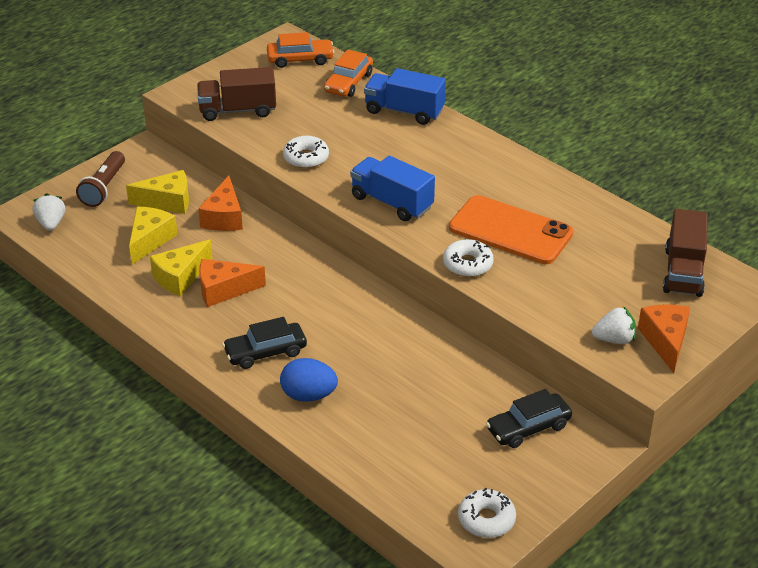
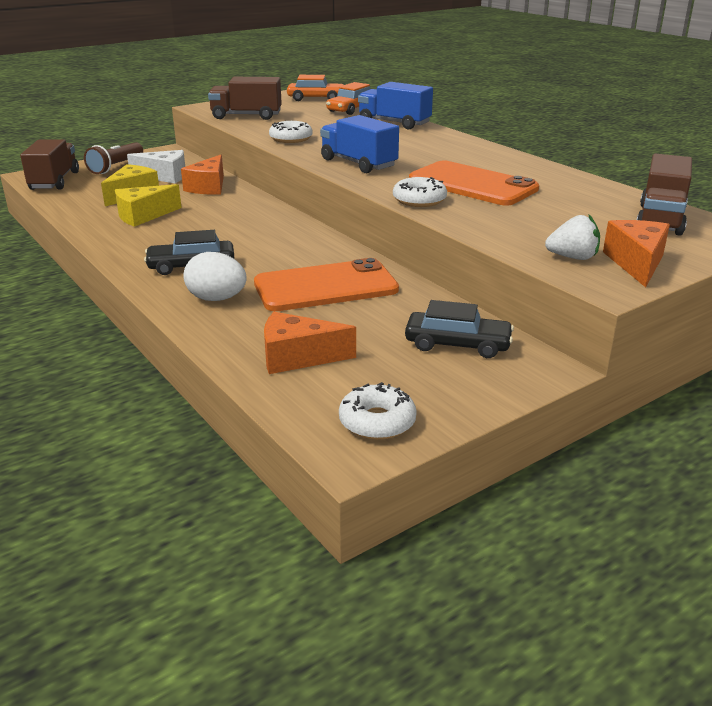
camera: 10 degrees right, 10 degrees down
(51, 223) = (54, 181): white strawberry -> brown truck
(167, 202) = (165, 176): yellow cheese -> white cheese
(224, 290) = (178, 226): orange cheese -> orange cheese (297, 357)
(308, 395) = (217, 299): blue egg -> white egg
(398, 367) = (325, 286): none -> orange phone
(528, 427) = (457, 344): black car -> black car turned 150 degrees counterclockwise

